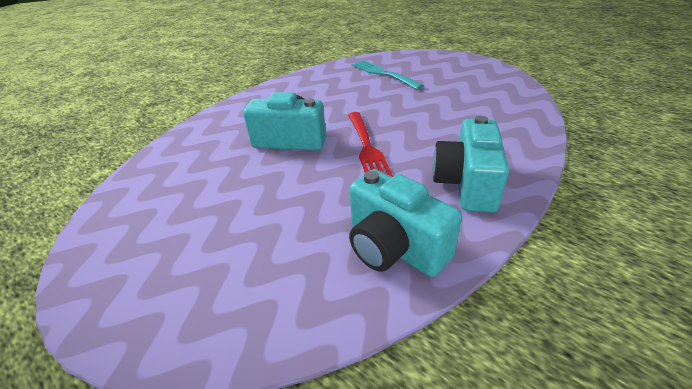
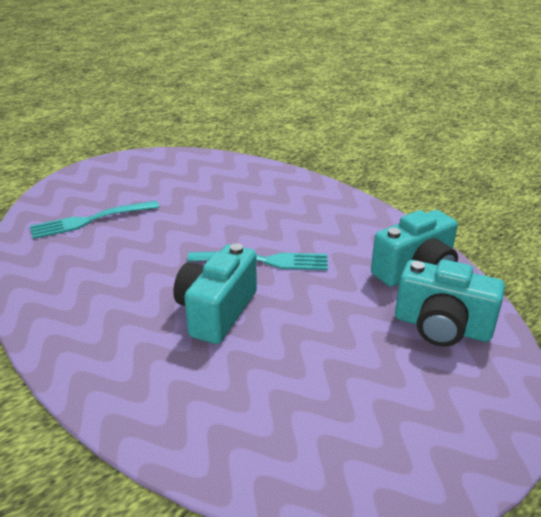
camera: 80 degrees left, 5 degrees down
(366, 147) = (263, 261): red fork -> turquoise fork
(466, 184) = (347, 223): turquoise camera -> turquoise camera (442, 327)

